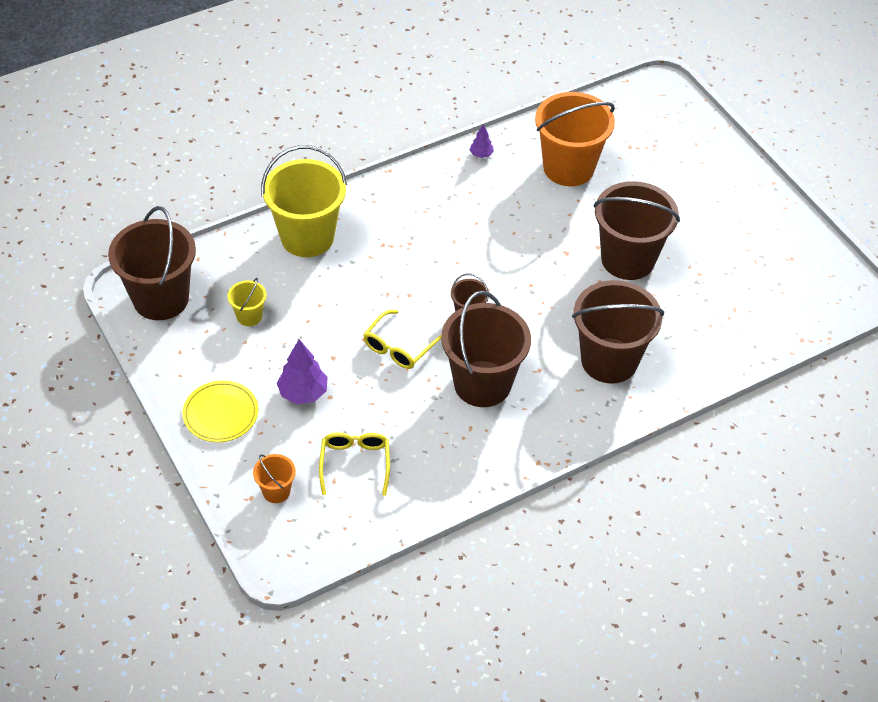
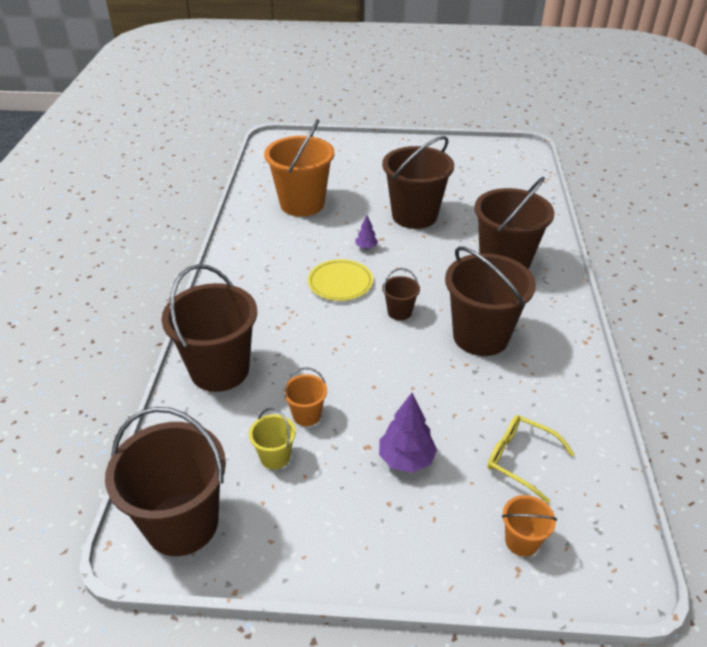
camera: 55 degrees left, 10 degrees down
(221, 414) = (385, 543): yellow plate -> yellow plate (340, 283)
(302, 313) = (306, 415): none -> orange bucket
(307, 237) = (220, 370): yellow bucket -> brown bucket
(398, 347) = (402, 368): yellow glasses -> none
(481, 154) = (242, 235): purple tree -> purple tree (366, 247)

